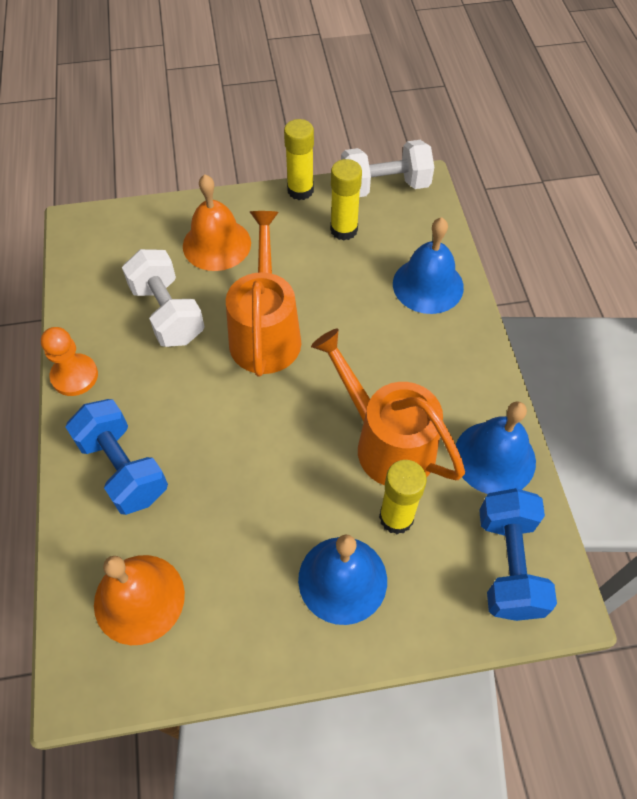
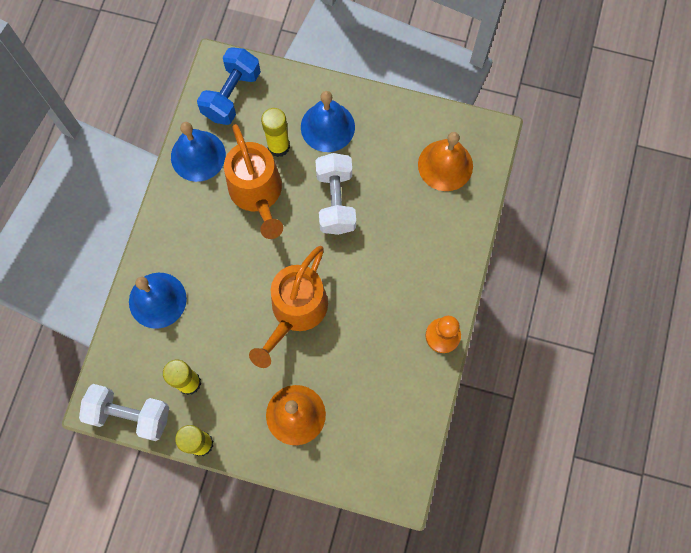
camera: 155 degrees left, 15 degrees up
(123, 468) = (430, 249): blue dumbbell -> none
(168, 313) = (359, 362): white dumbbell -> white dumbbell (335, 201)

